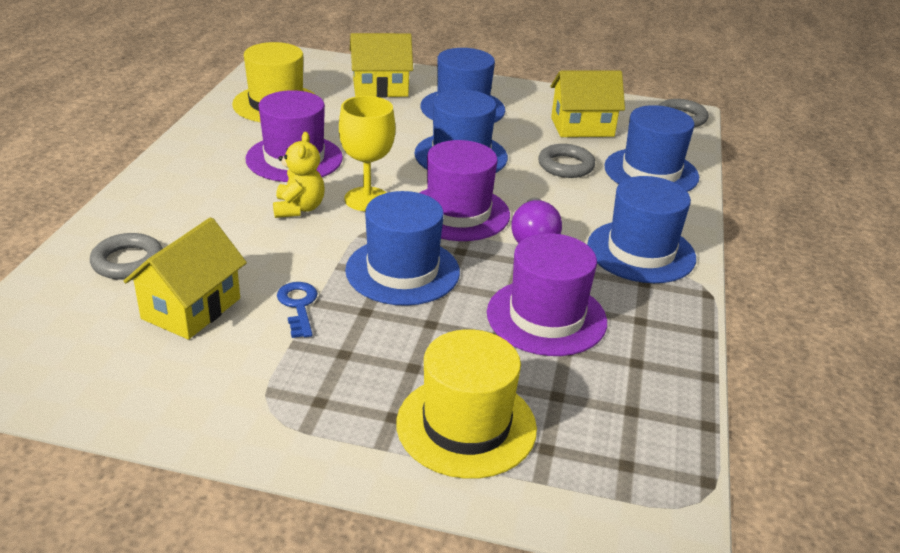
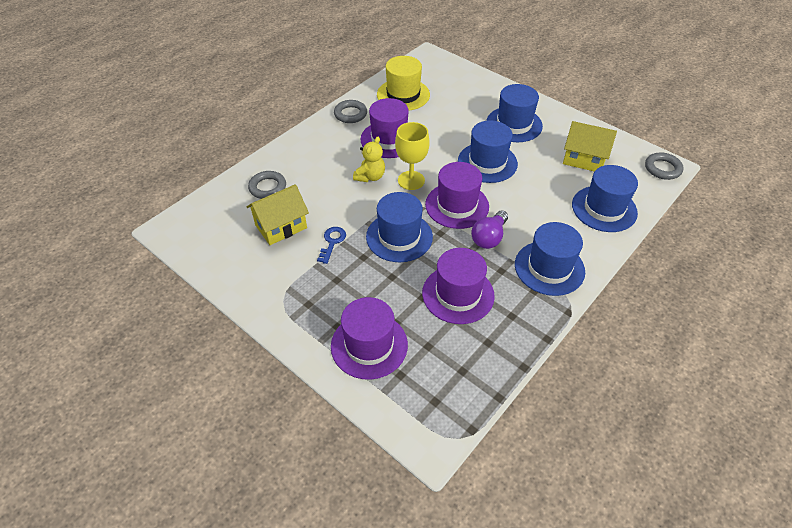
camera: 30 degrees right, 15 degrees up
(380, 88) = (472, 95): yellow house -> none
(466, 425) = (369, 345): yellow hat -> purple hat
(566, 166) = (549, 188): grey ring -> grey ring (350, 114)

